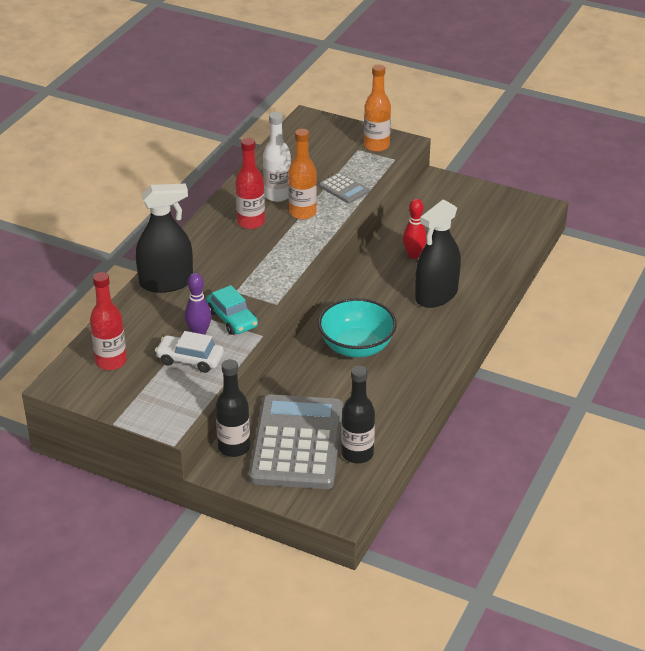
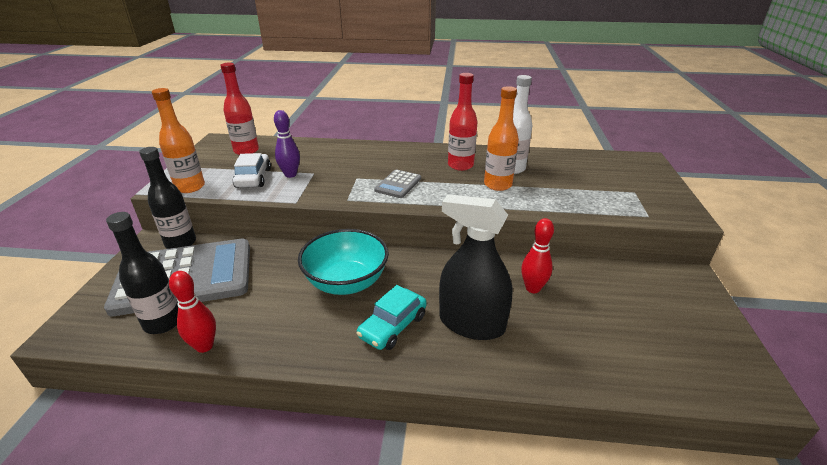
camera: 70 degrees right, 5 degrees down
(166, 282) = (353, 150): black spray bottle -> none
(232, 319) = (315, 184): turquoise car -> turquoise car (393, 326)
(343, 189) = (559, 197): grey calculator -> grey calculator (398, 184)
(376, 146) = (656, 201): orange bottle -> orange bottle (190, 187)
(397, 430) = (204, 346): none -> red bowling pin

